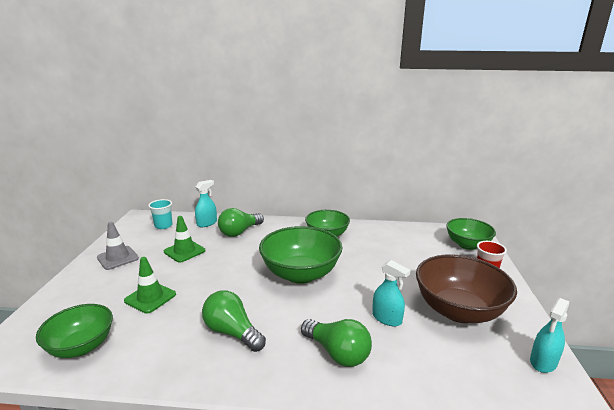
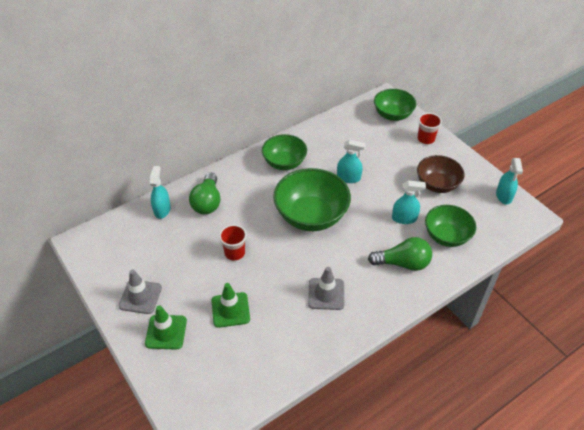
camera: 40 degrees left, 25 degrees up
(81, 346) = (242, 376): green bowl -> green bowl (446, 236)
(163, 225) = (123, 237): turquoise cup -> none
(184, 251) = (189, 252): green traffic cone -> green traffic cone (166, 332)
(210, 266) = (234, 253): none -> red cup
(232, 332) = (326, 294): green light bulb -> grey traffic cone
(369, 265) = (348, 178): none -> turquoise spray bottle
(458, 310) = (437, 184): brown bowl -> brown bowl, size x0.64

